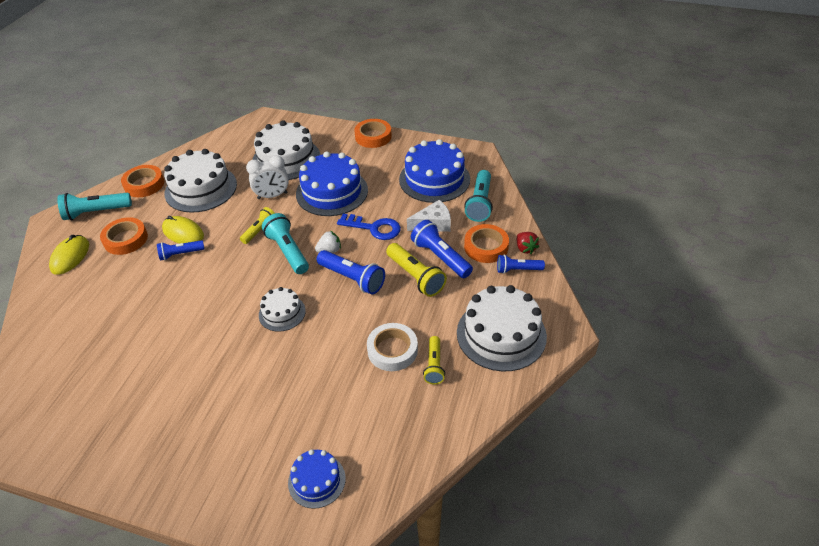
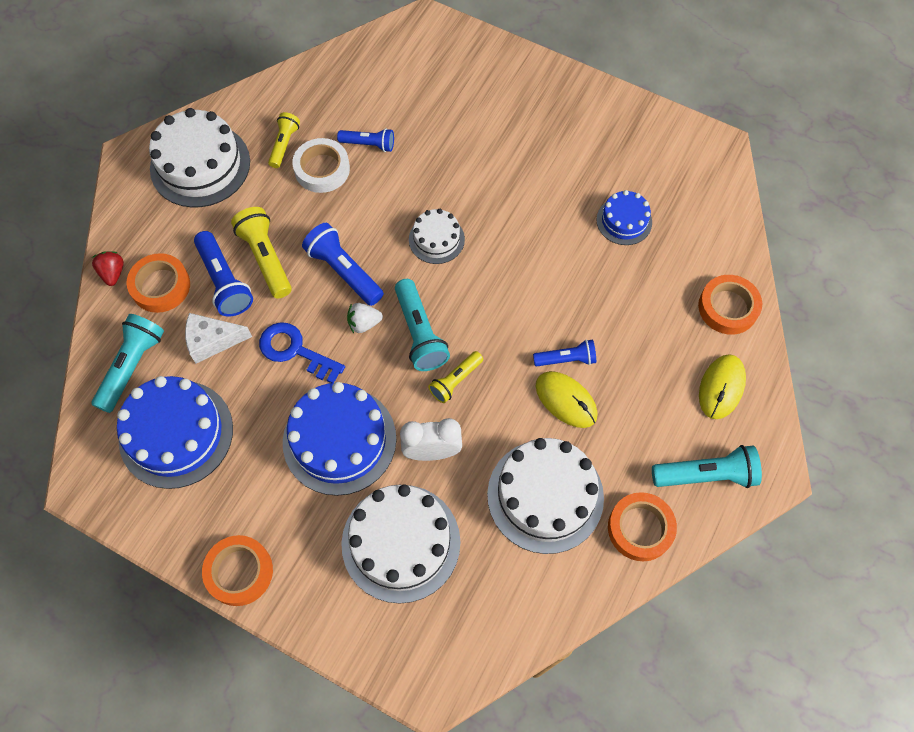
camera: 170 degrees left, 20 degrees up
(126, 239) = (648, 405): orange tape -> orange tape (728, 307)
(317, 480) = (422, 64): blue cake -> blue cake (624, 221)
(517, 270) = (139, 243): blue flashlight -> blue flashlight (369, 144)

